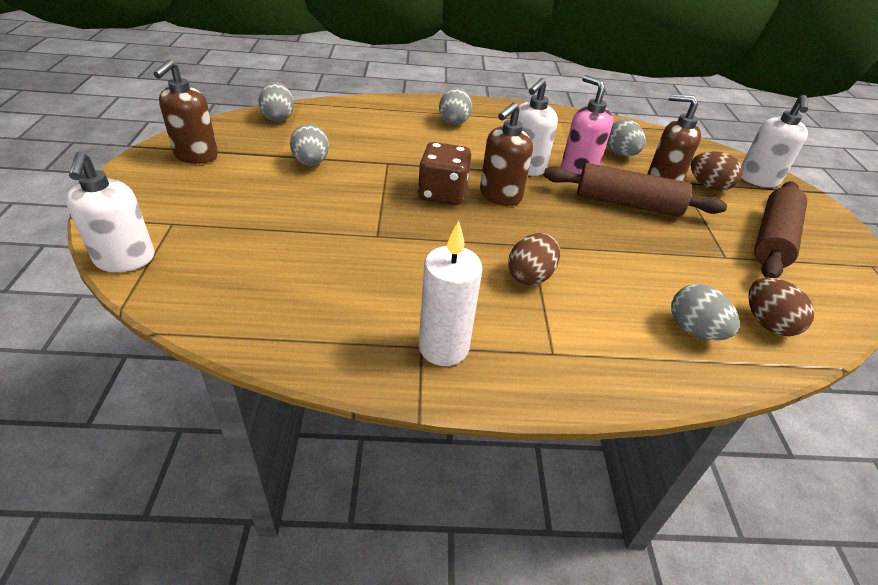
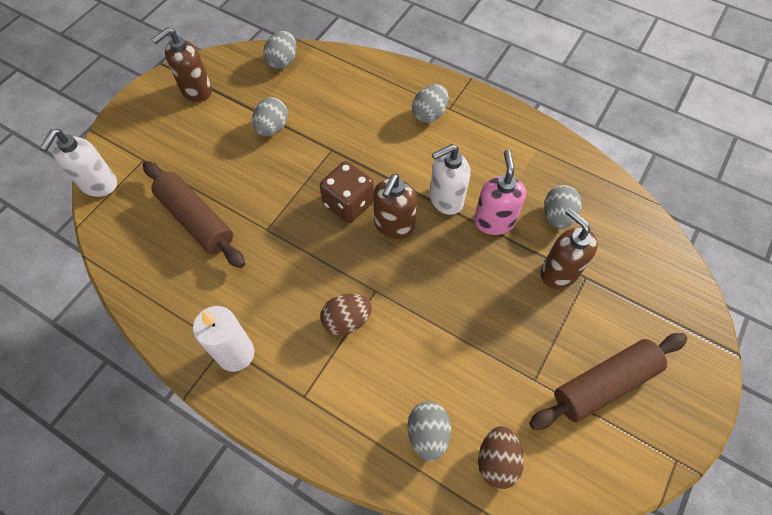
camera: 35 degrees right, 20 degrees up
(500, 196) = (394, 225): brown soap dispenser -> brown soap dispenser turned 45 degrees counterclockwise
(627, 204) = (501, 281): brown rolling pin -> brown rolling pin (196, 220)
(708, 186) = (609, 294): brown egg -> none
(758, 180) = (675, 308): white soap dispenser -> none

